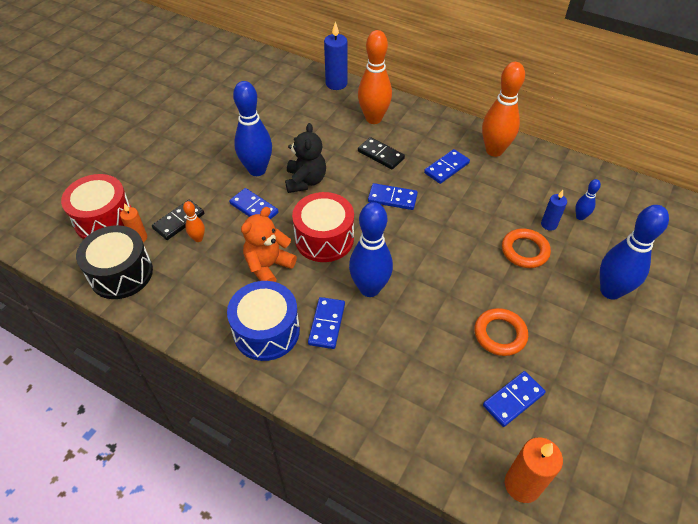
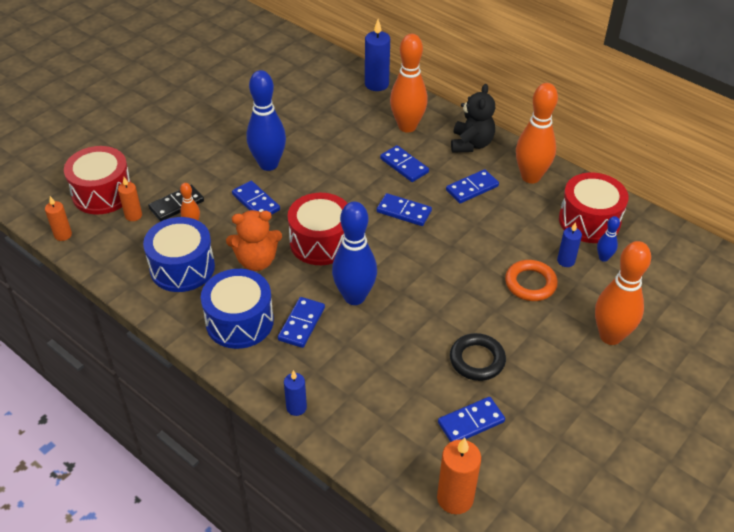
camera: 10 degrees right, 5 degrees down
(72, 268) = (63, 235): none -> orange candle
(121, 273) = (109, 247): black drum -> none
(198, 284) = (182, 267): none -> blue drum
(268, 266) = (256, 261): orange teddy bear -> orange teddy bear turned 150 degrees counterclockwise
(305, 181) = (316, 182): black teddy bear -> black teddy bear (471, 144)
(343, 413) = (296, 407): none -> blue candle
(381, 155) = (404, 165): black domino -> blue domino
(500, 334) = (477, 360): orange ring -> black ring
(557, 184) = (589, 221): none -> red drum
(610, 291) = (610, 336): blue bowling pin -> orange bowling pin

